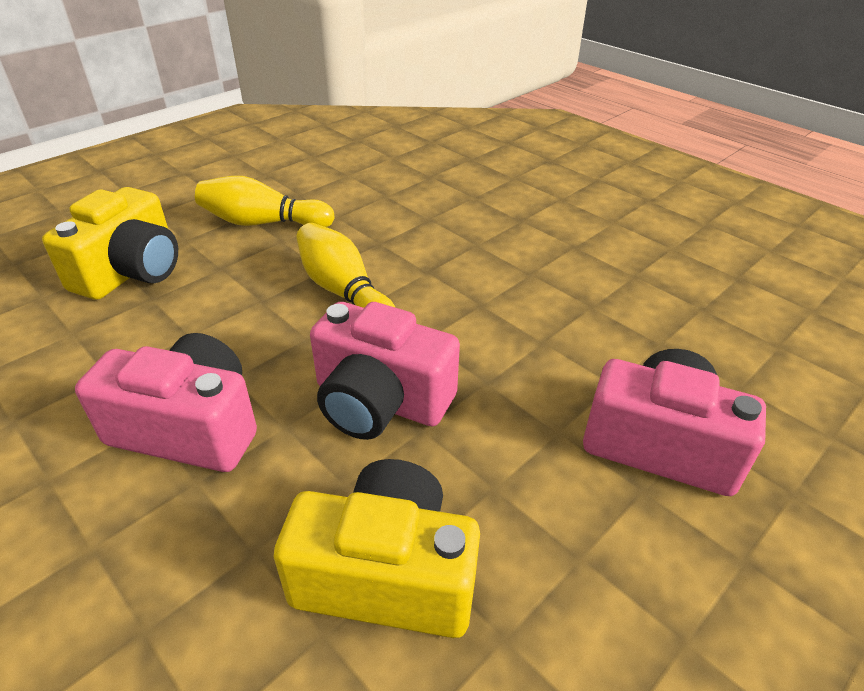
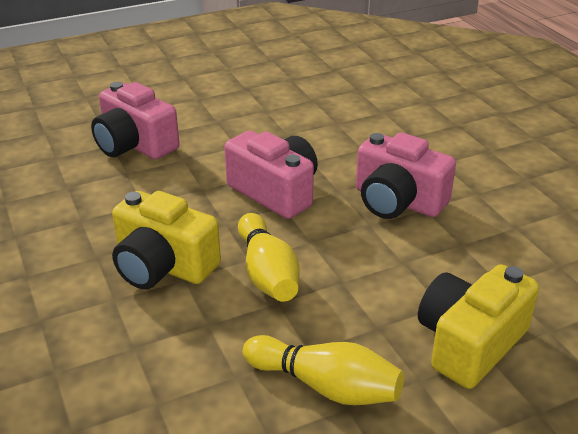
camera: 160 degrees left, 5 degrees down
(386, 574) = (304, 131): yellow camera -> yellow camera (163, 266)

